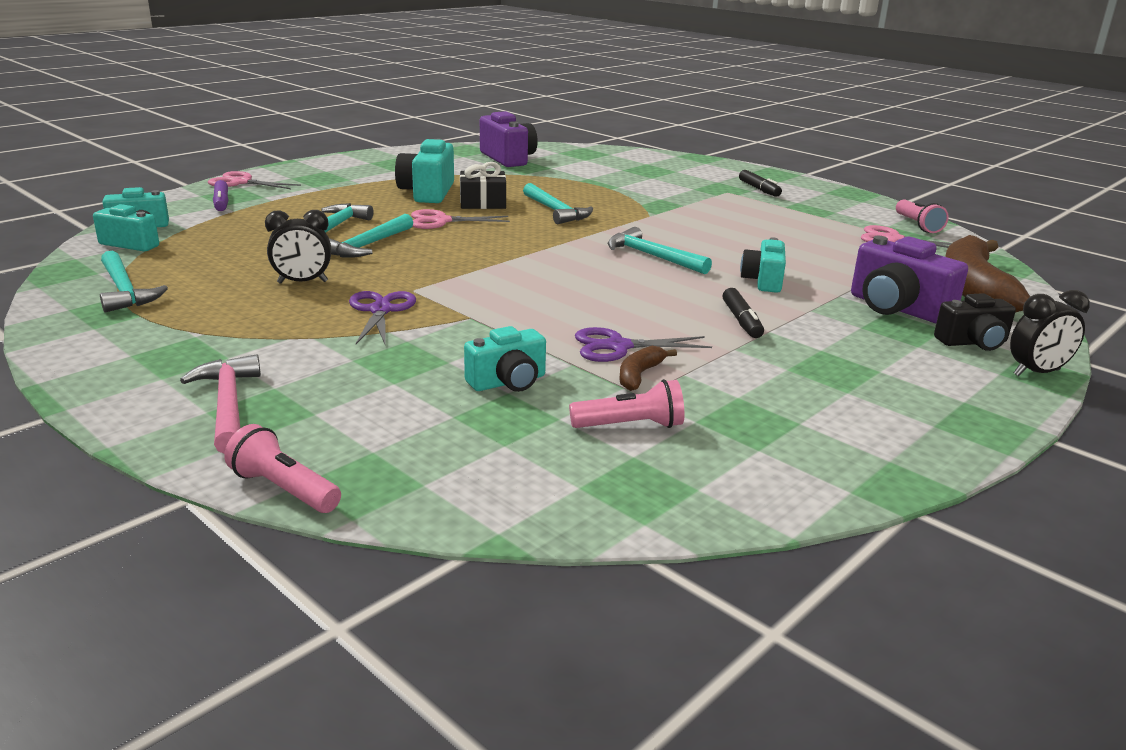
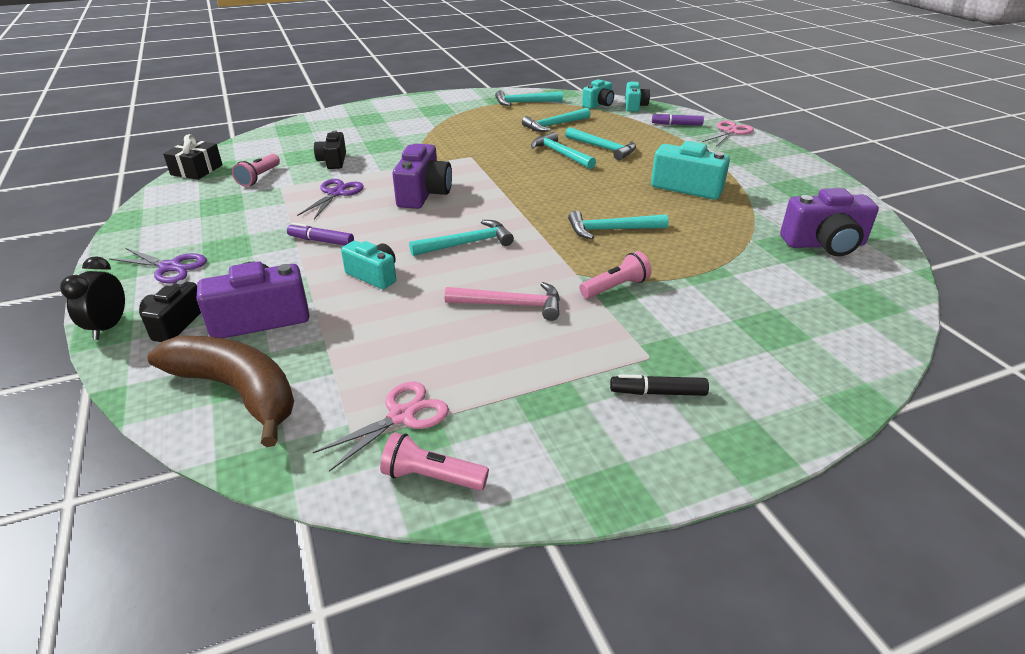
camera: 115 degrees right, 10 degrees up
(228, 405) = (379, 114): pink hammer -> pink hammer (511, 305)
(247, 259) = (554, 125): none -> turquoise hammer
(284, 489) = (306, 118): pink flashlight -> pink flashlight (615, 287)
(302, 282) = (506, 134): black clock -> none
(381, 310) = (448, 146): purple scissors -> purple scissors (170, 267)
(441, 221) = (603, 181): pink scissors -> none
(483, 203) = (649, 204): black gift -> black gift (196, 170)
(508, 382) = (333, 161): turquoise camera -> black camera
(561, 295) = (423, 194): none -> purple camera
(639, 375) = (299, 191): brown banana -> none
(741, 321) = (321, 241): black marker -> purple marker

